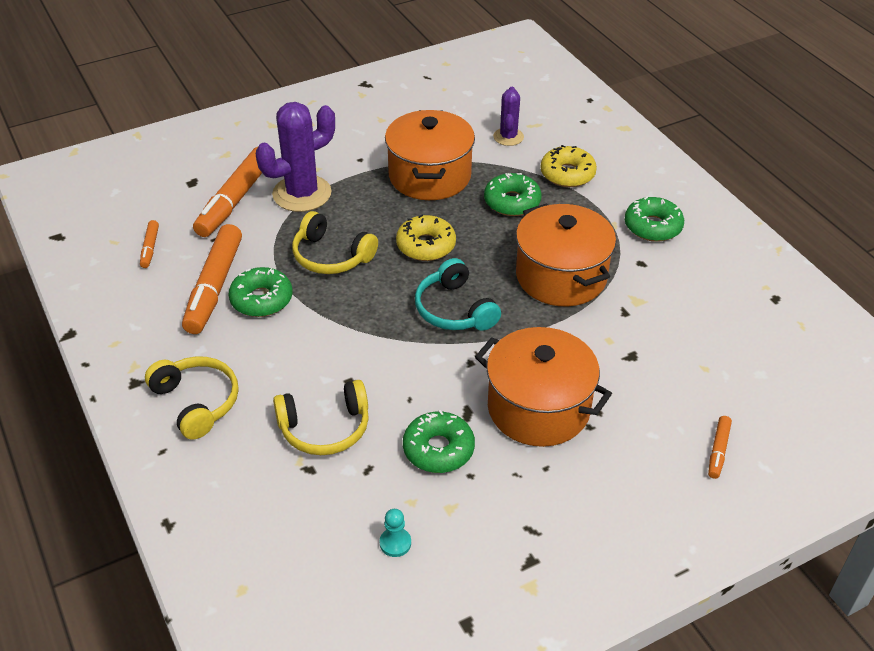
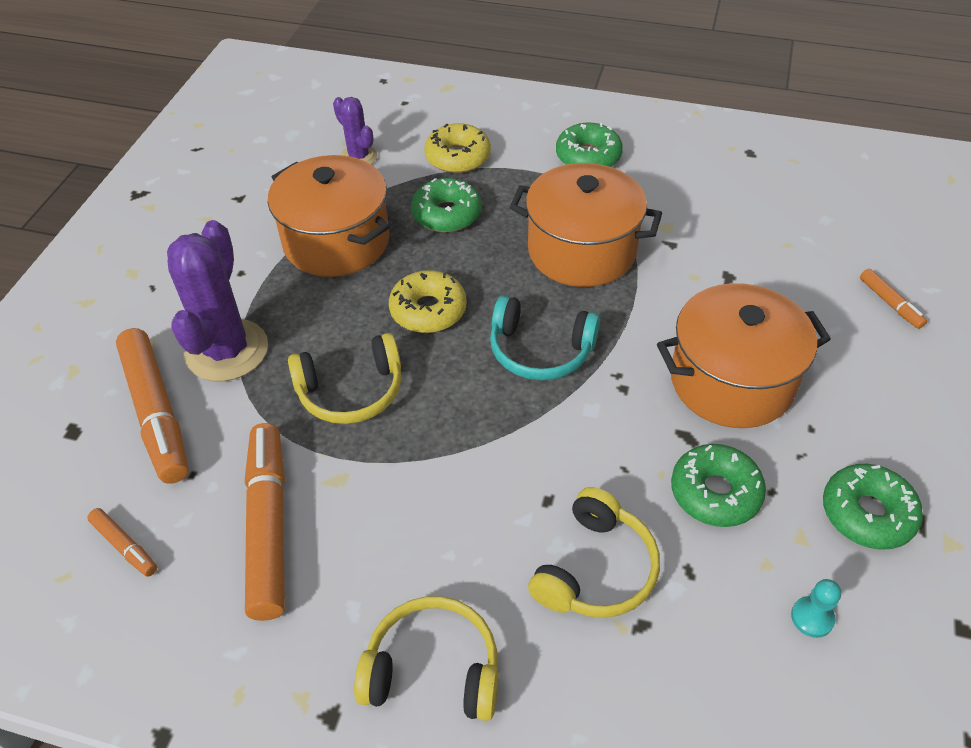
camera: 45 degrees left, 5 degrees up
(214, 287) = (269, 526): orange marker -> orange marker turned 150 degrees counterclockwise
(261, 299) = (342, 495): green donut -> green donut (867, 513)

